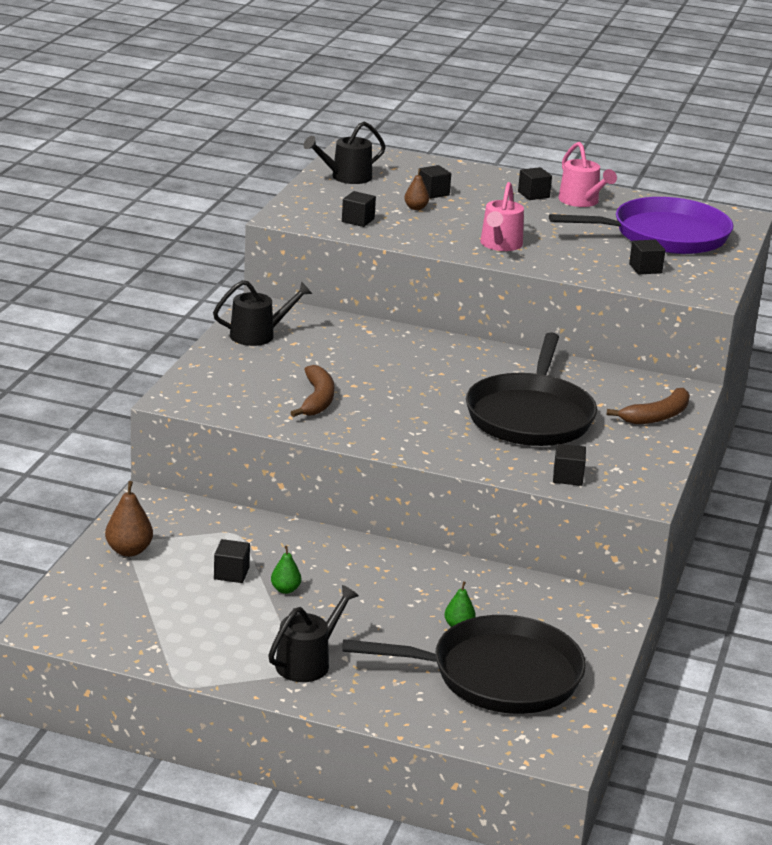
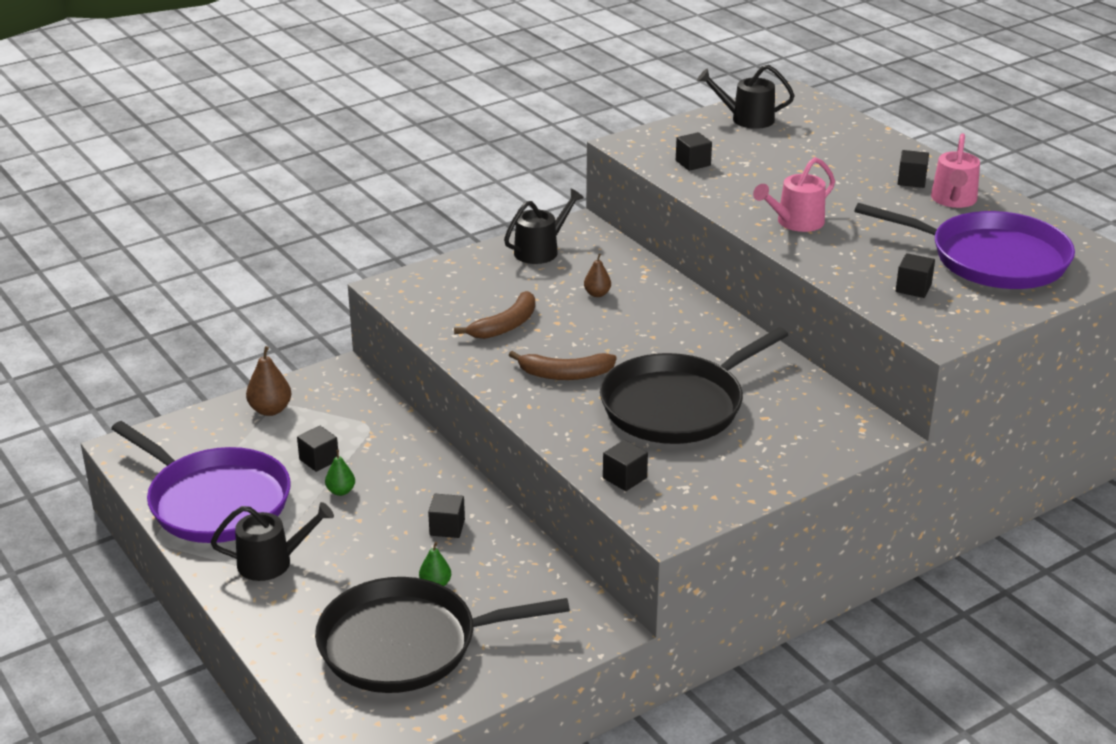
camera: 40 degrees right, 5 degrees up
(188, 637) = (215, 501): none -> purple pan
(258, 335) = (541, 250): black watering can -> black watering can turned 60 degrees counterclockwise
(416, 208) = (768, 165): brown pear -> brown pear (597, 294)
(433, 193) = (808, 154): black cube -> black cube (447, 527)
(498, 675) = (406, 644): black pan -> black pan turned 135 degrees clockwise
(657, 416) = (805, 449): brown banana -> brown banana (565, 374)

